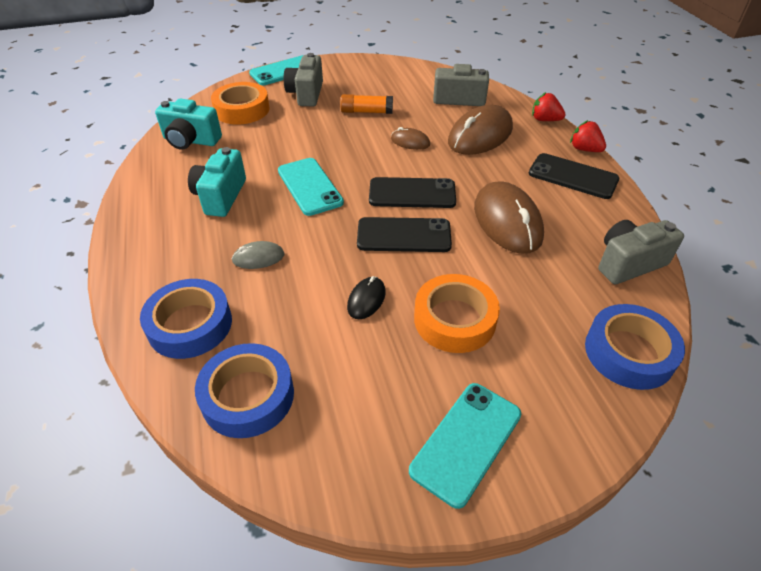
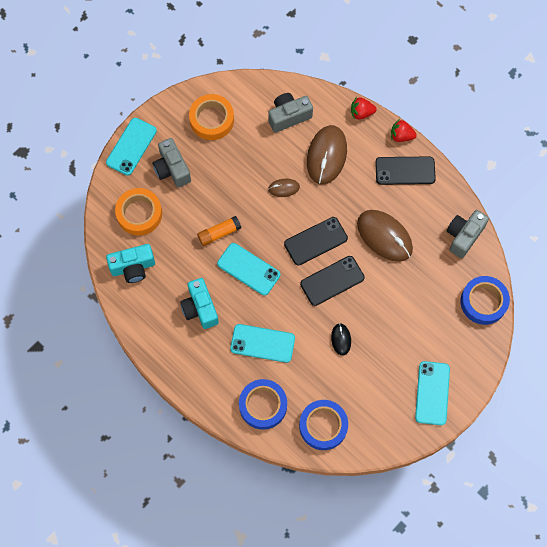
camera: 30 degrees left, 25 degrees up
(258, 258) = (262, 343): grey mouse -> turquoise phone
(366, 112) = (232, 168): orange glue stick -> orange glue stick (219, 233)
(454, 319) = (392, 327): orange tape -> orange tape (212, 119)

